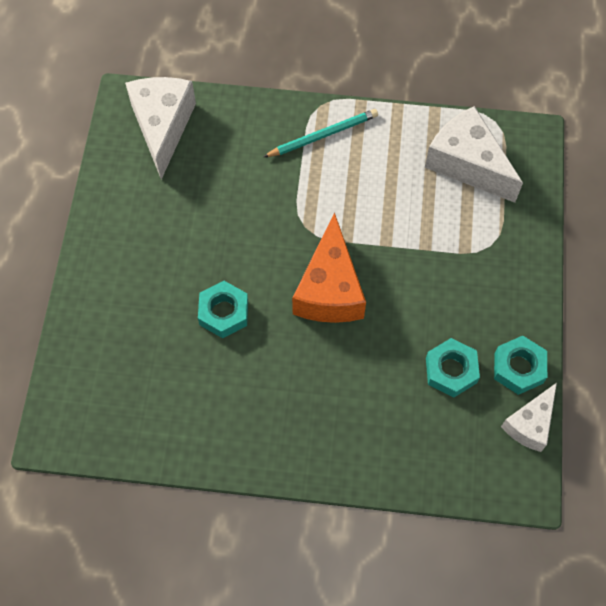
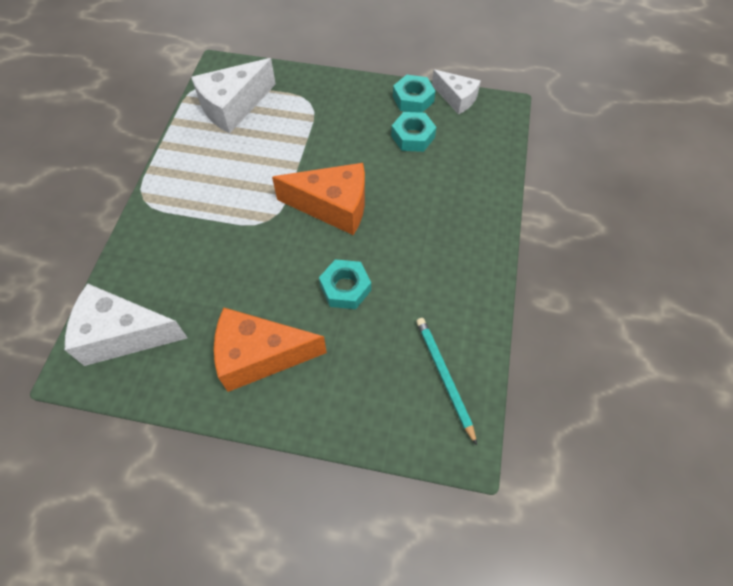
camera: 85 degrees left, 5 degrees down
(144, 244) = (260, 356): none -> orange cheese
(323, 135) = (176, 199): turquoise pencil -> turquoise pencil (444, 377)

